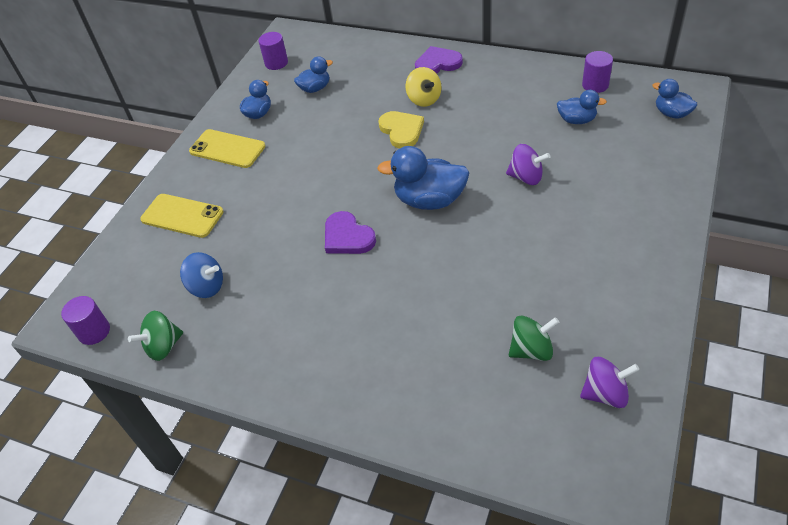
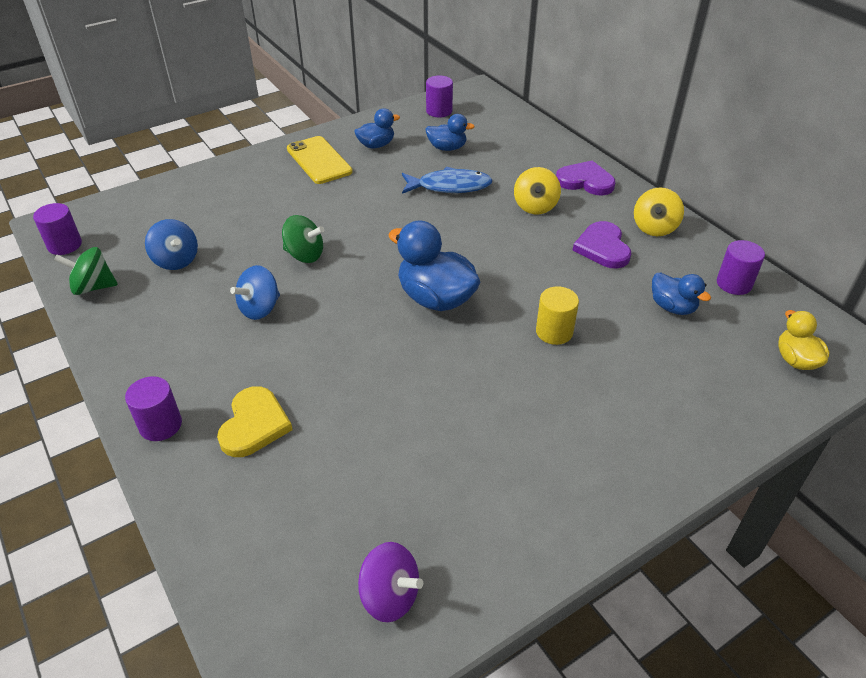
camera: 30 degrees right, 5 degrees down
(182, 216) = (224, 194): yellow phone -> none
(316, 281) = (260, 308): none -> blue spinning top
(343, 401) = (160, 425): none -> purple cylinder
(347, 237) = (328, 287): purple heart -> purple heart (602, 248)
(350, 116) = (450, 186): none -> blue fish
(401, 131) = (482, 223): yellow heart -> yellow heart (254, 424)
(513, 73) = (654, 227): none -> yellow spinning top
(526, 177) = (554, 332): purple spinning top -> yellow cylinder
(531, 350) = (369, 498): green spinning top -> green spinning top (304, 255)
(671, 113) = (795, 360): blue duck -> yellow duck

